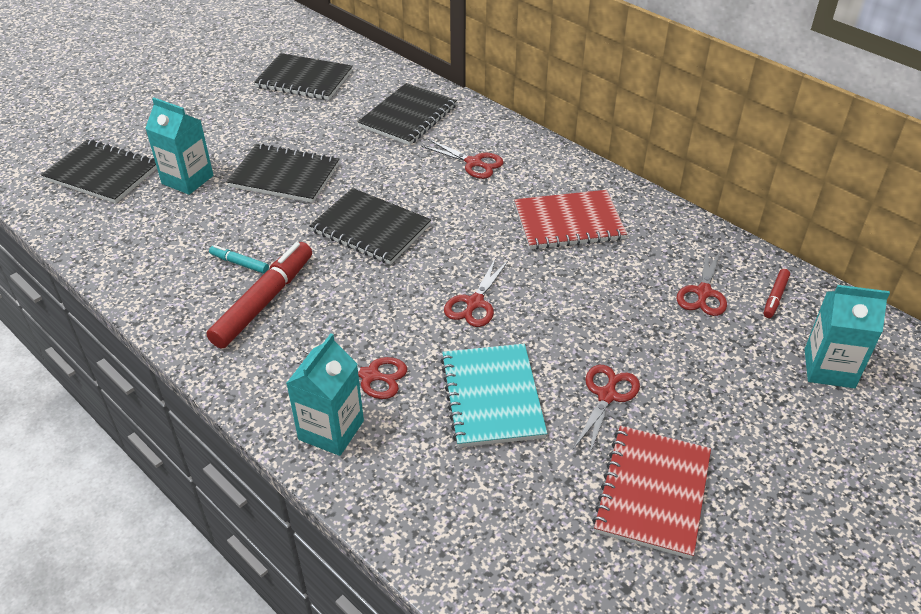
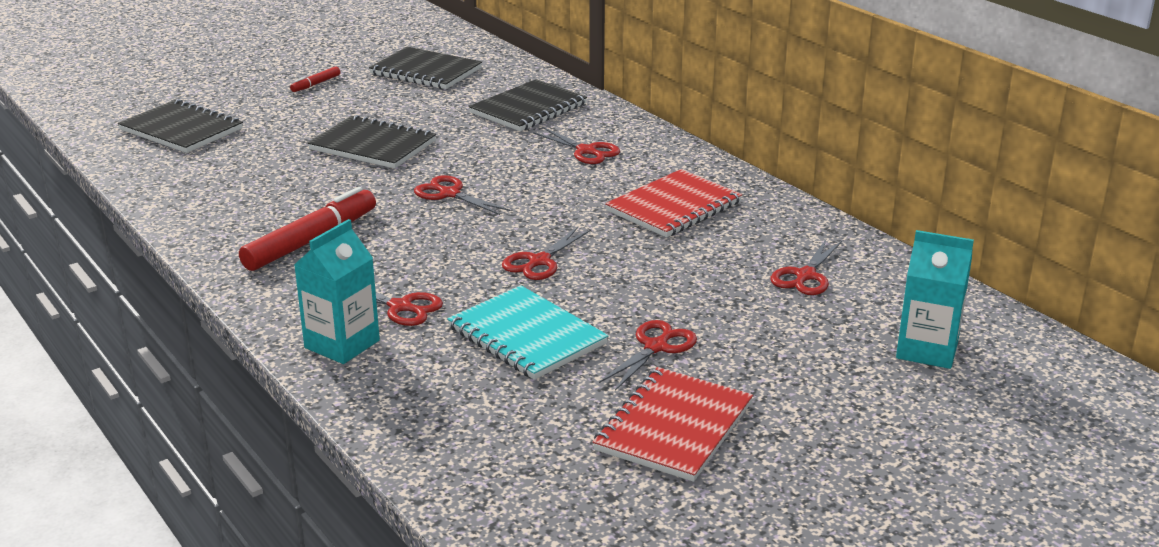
camera: 10 degrees right, 15 degrees down
(187, 179) = (268, 141): turquoise carton -> none
(239, 263) = (297, 209): turquoise marker -> none
(370, 228) = (449, 194): black notebook -> red scissors
(492, 397) = (526, 336): turquoise notebook -> turquoise notebook turned 45 degrees counterclockwise
(568, 222) = (674, 207): red notebook -> red notebook turned 45 degrees counterclockwise
(775, 297) = (889, 287): red marker -> red marker (316, 84)

